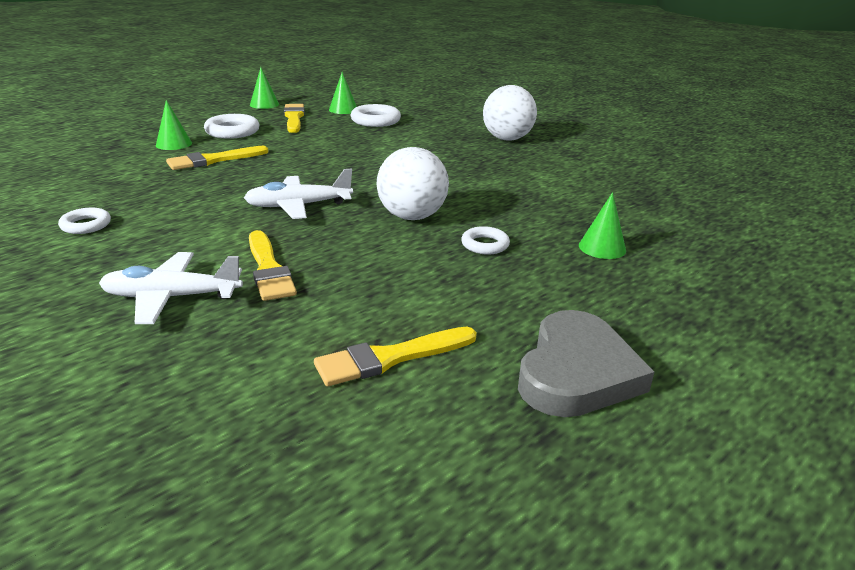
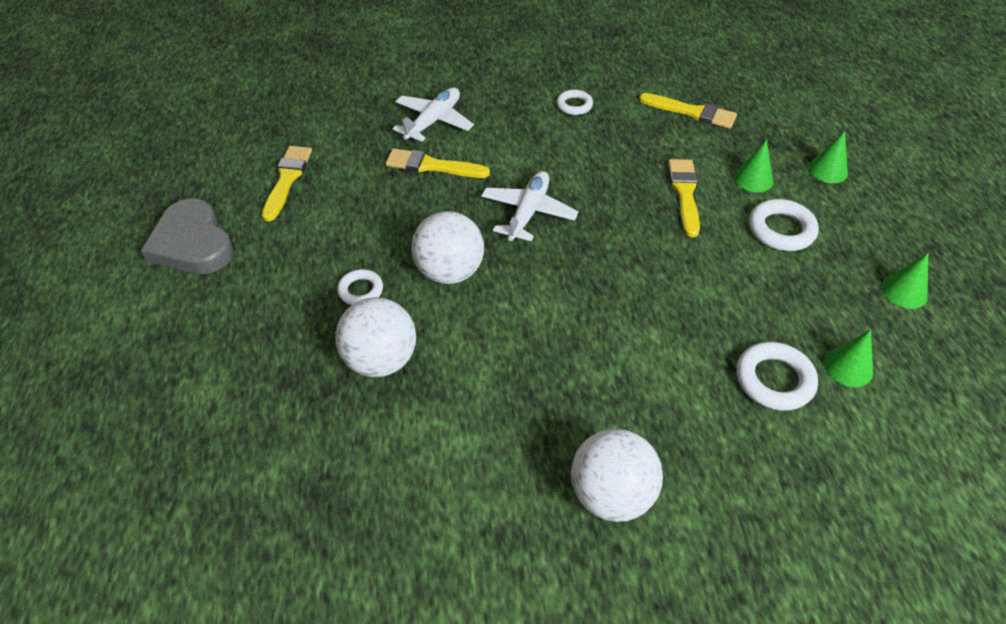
camera: 125 degrees right, 20 degrees up
(294, 118) = (821, 299): yellow brush -> yellow brush (692, 112)
(533, 214) = (380, 360): none -> white ball
(602, 247) = (282, 365): green cone -> green cone (828, 170)

